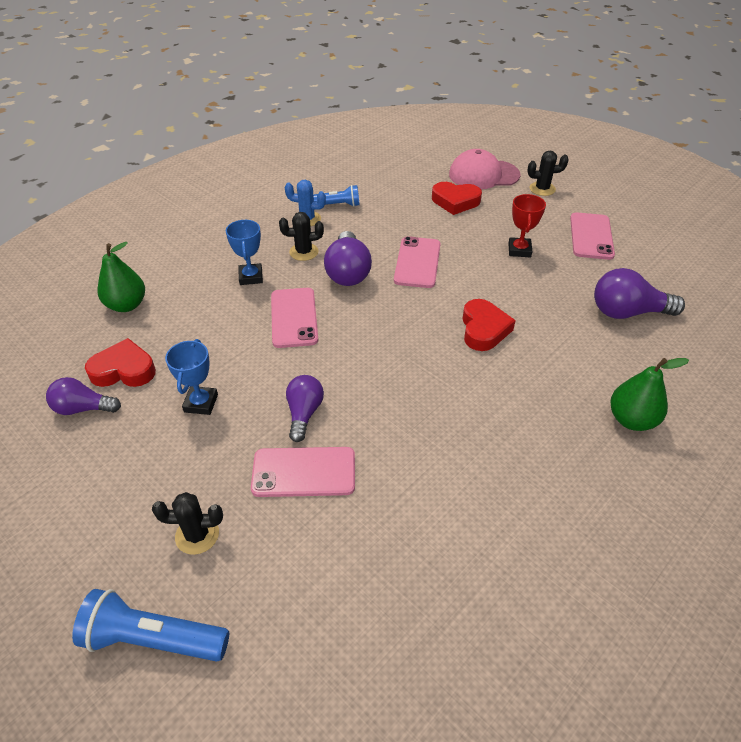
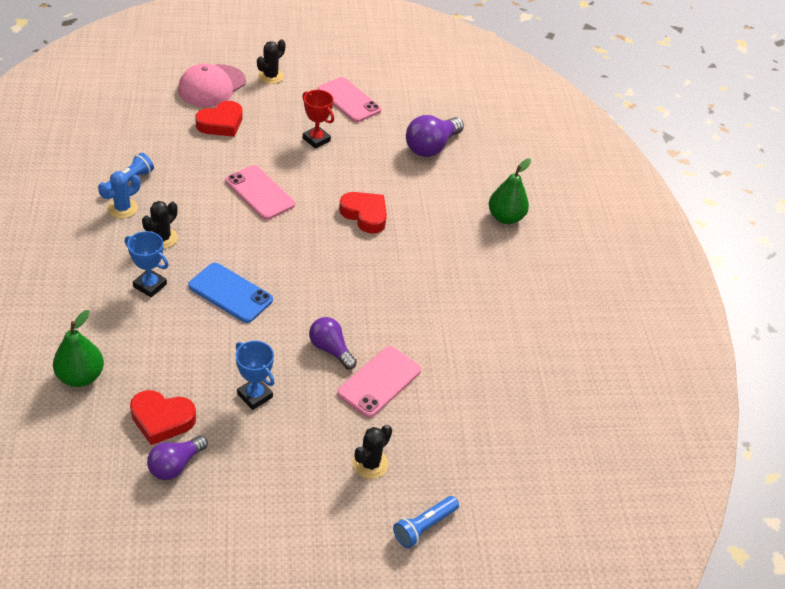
camera: 55 degrees left, 0 degrees up
(124, 370) = (162, 419): red heart -> red heart turned 120 degrees counterclockwise
(154, 639) = (424, 526): blue flashlight -> blue flashlight, size x0.66
(294, 317) = (230, 293): pink phone -> blue phone
(348, 272) = (220, 233): purple light bulb -> none

